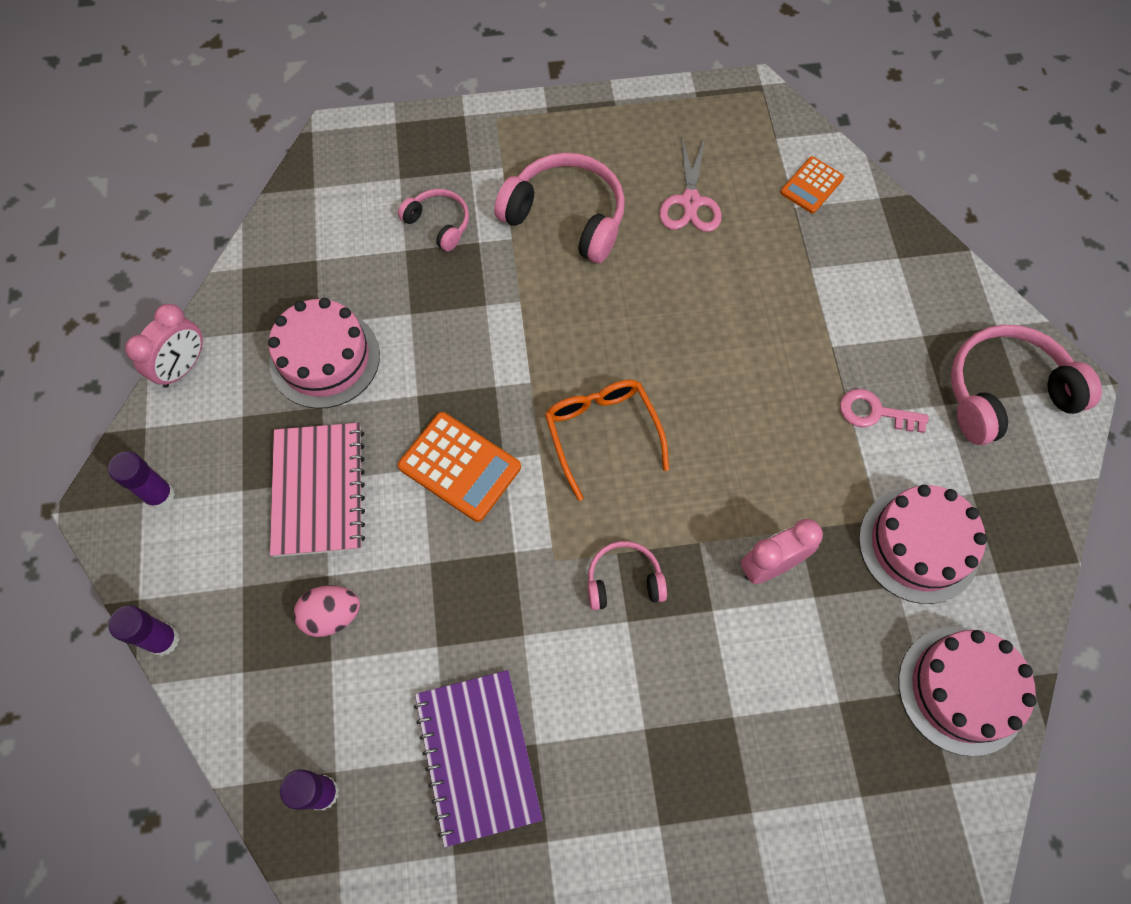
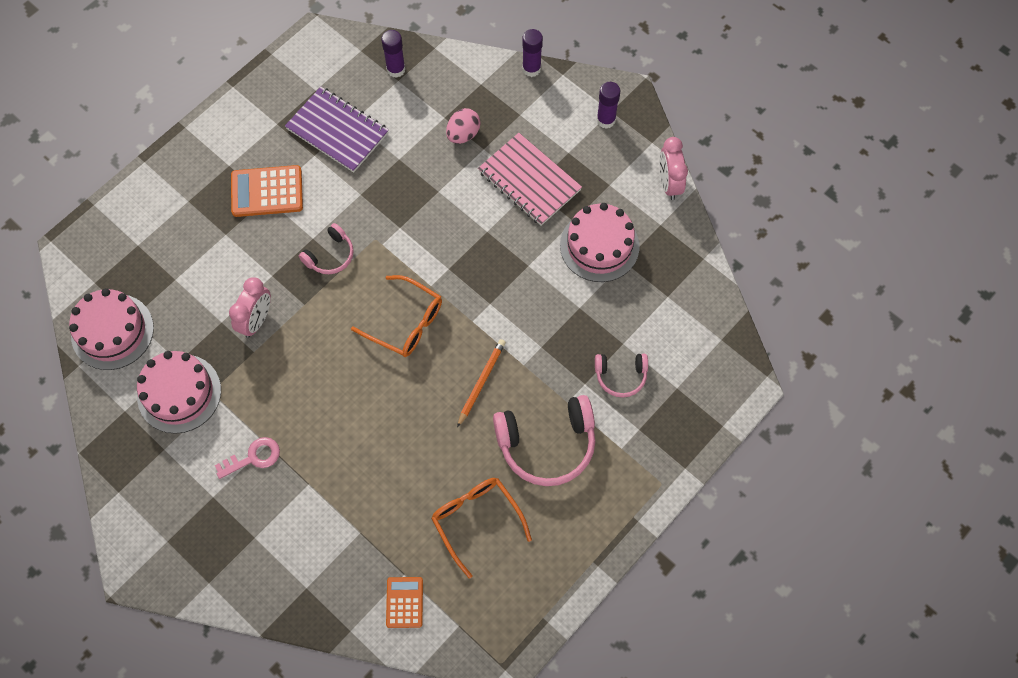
camera: 140 degrees right, 0 degrees up
(460, 466) = (467, 246): orange calculator -> orange calculator (267, 192)
(577, 315) = (481, 382): none -> orange pencil
(690, 202) = (477, 521): pink scissors -> orange glasses
(1005, 393) = (178, 534): pink headphones -> none

